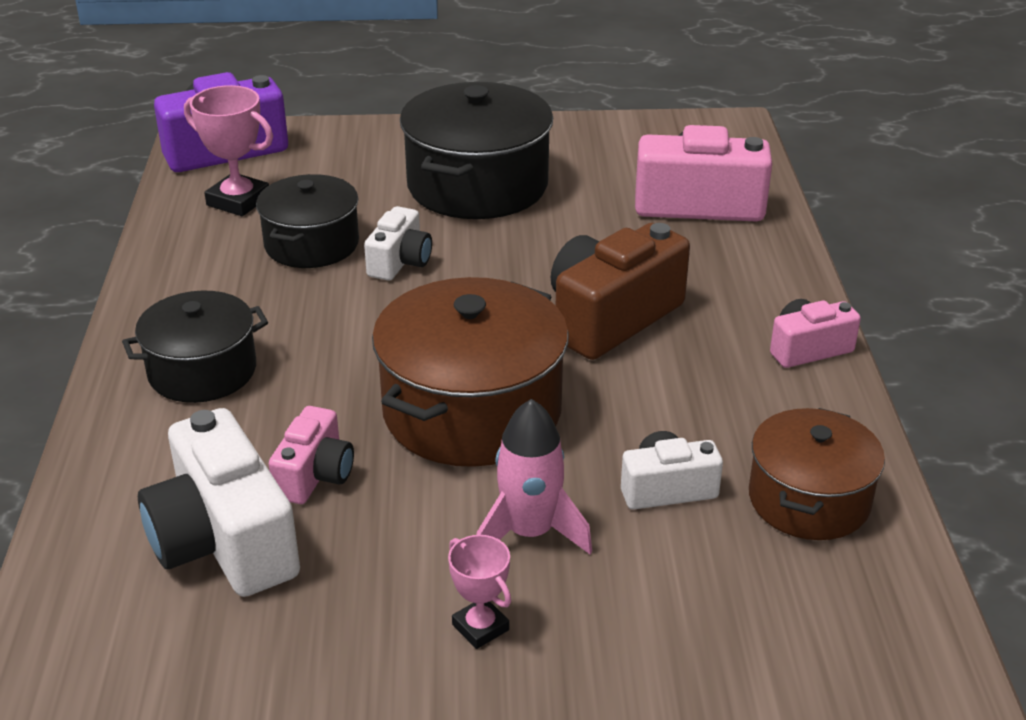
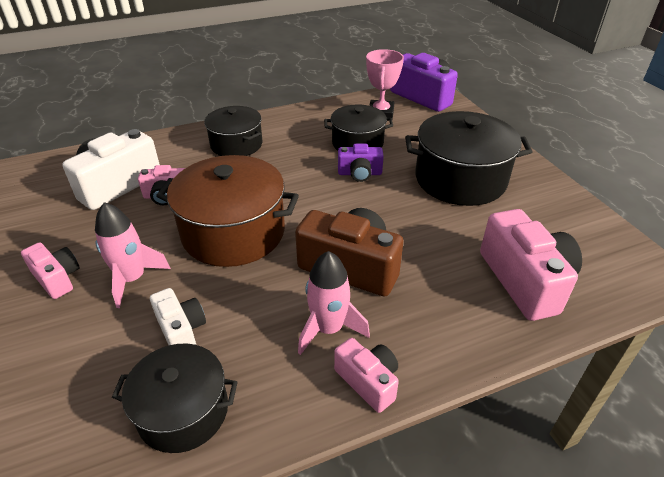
camera: 70 degrees right, 5 degrees up
(400, 262) = (359, 173): white camera -> purple camera
(480, 627) = (57, 278): pink trophy -> pink camera
(716, 360) = (328, 329): none -> pink rocket
(809, 500) = (183, 411): brown pot -> black pot

